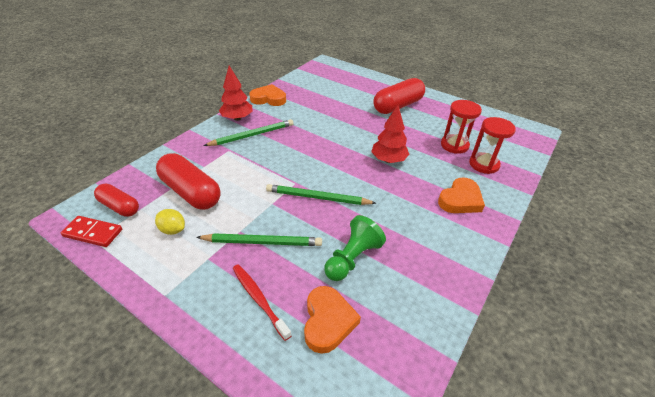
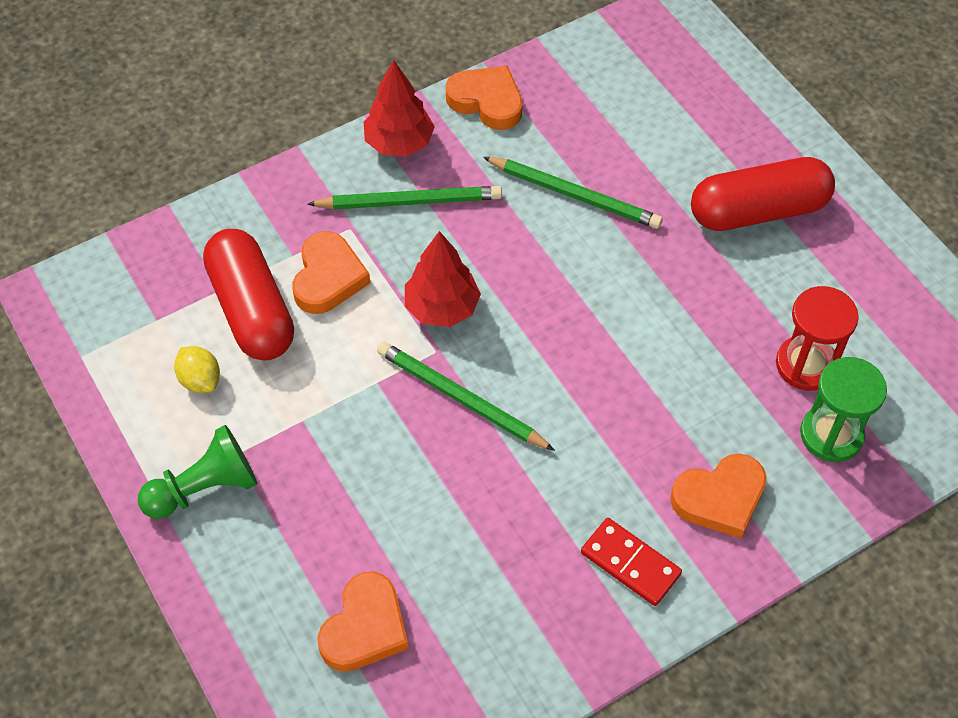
camera: 25 degrees right, 15 degrees up
(93, 233) = (82, 342): red domino -> red domino (630, 563)
(119, 207) = (132, 302): red capsule -> none
(226, 170) = (328, 277): none -> orange heart
(259, 299) = (283, 553): red toothbrush -> none
(262, 242) = (328, 456): green pencil -> green pencil (574, 195)
(352, 258) = (456, 540): green pawn -> green pawn (204, 488)
(388, 160) = (642, 356): red tree -> red tree (442, 307)
(484, 164) = (831, 434): red hourglass -> green hourglass

